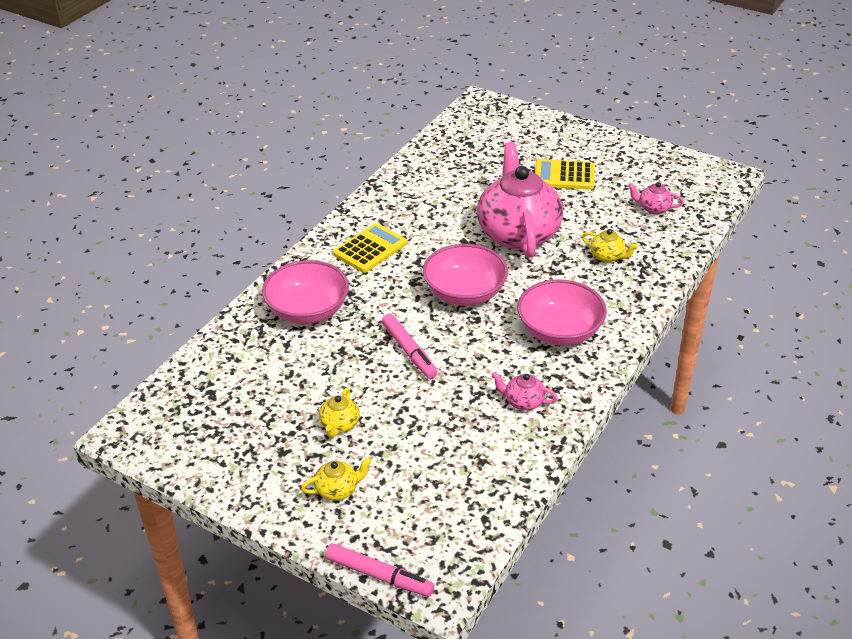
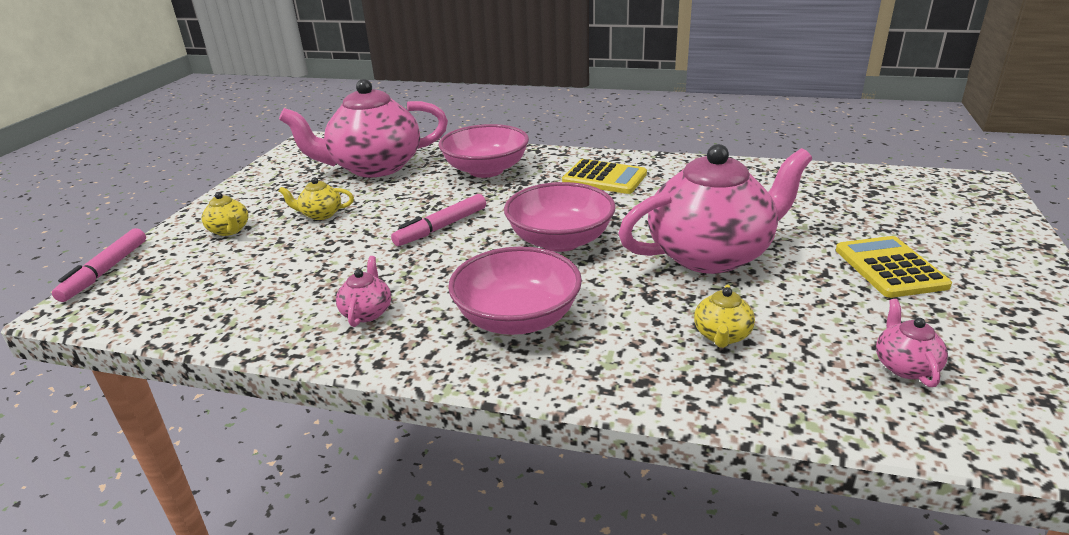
camera: 75 degrees right, 10 degrees down
(247, 383) = (374, 167): none -> pink teapot

